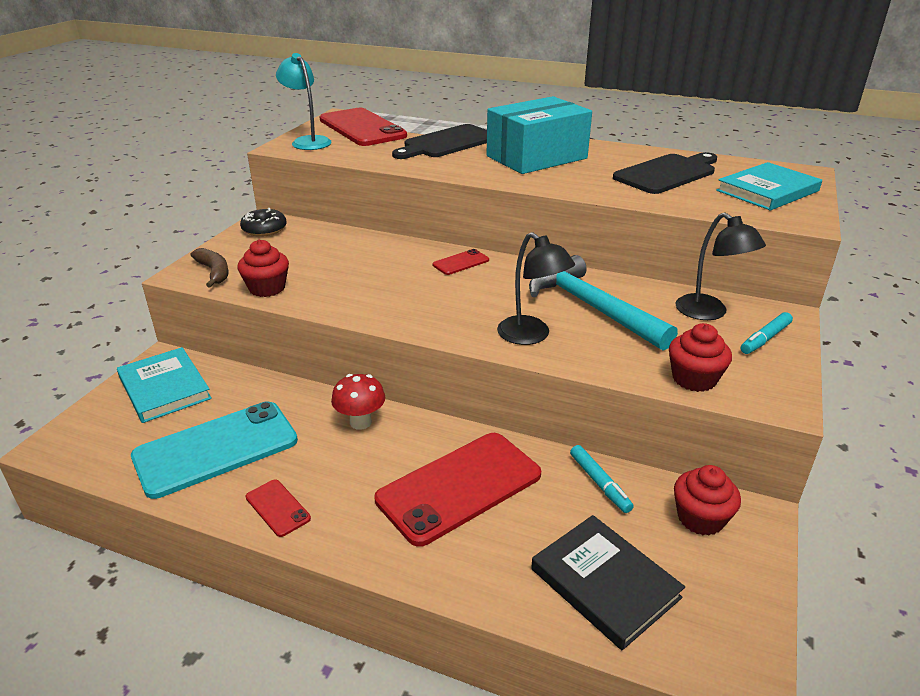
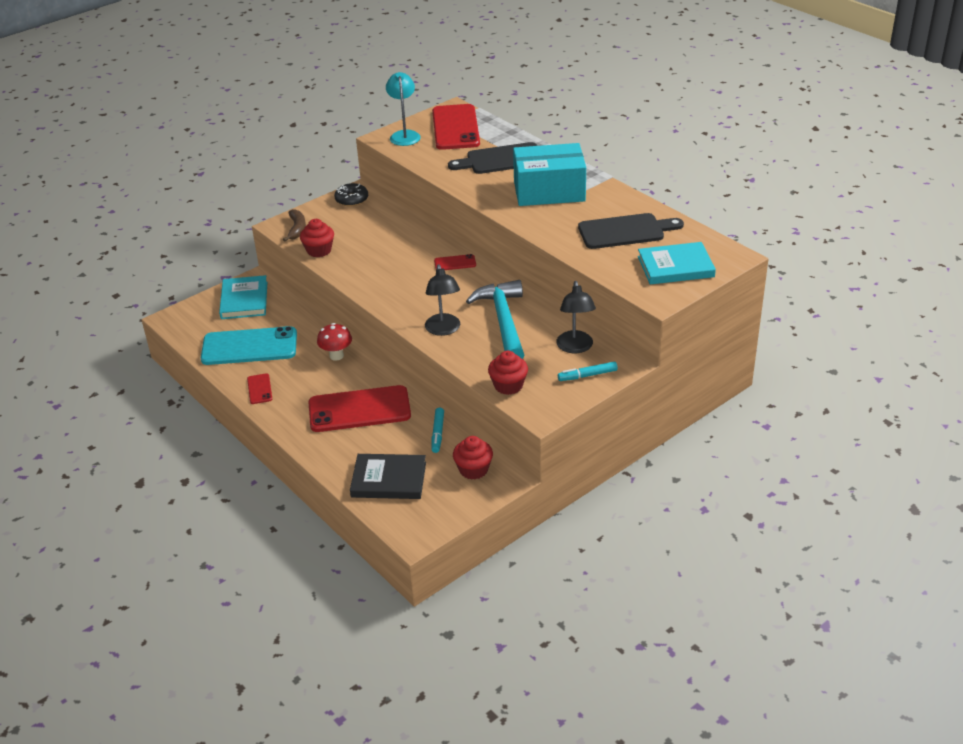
camera: 30 degrees right, 5 degrees up
(605, 583) = (389, 479): black book -> black book turned 75 degrees counterclockwise

